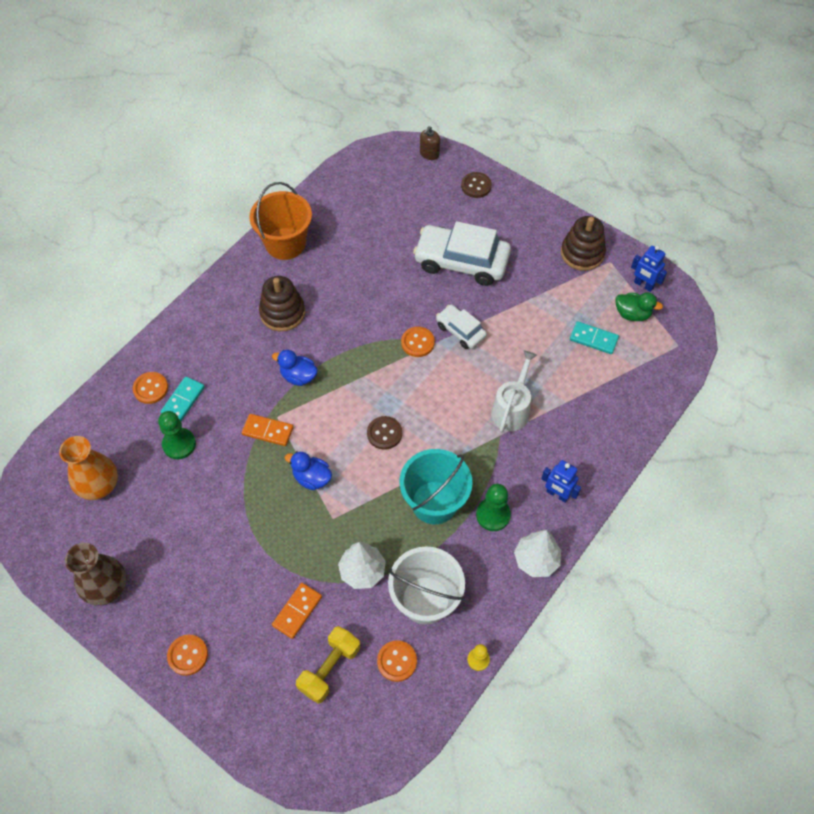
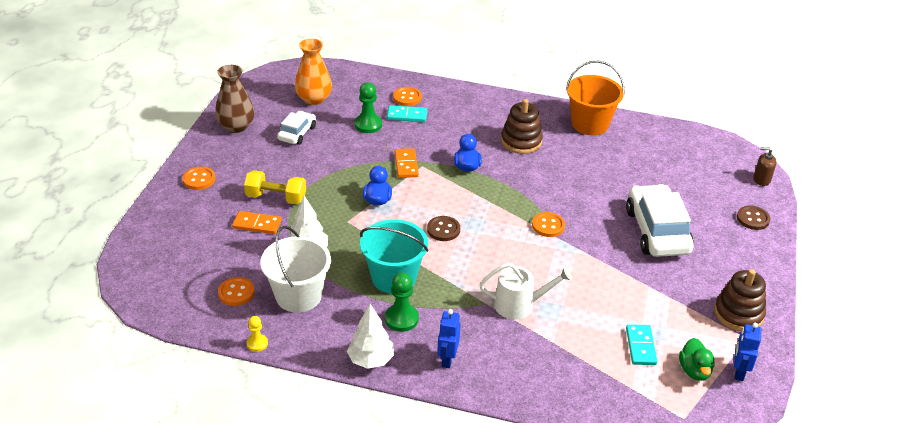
camera: 65 degrees right, 20 degrees down
(329, 668) = (215, 255): yellow dumbbell -> yellow dumbbell (276, 198)
(460, 331) = (580, 249): white car -> white car (297, 133)

